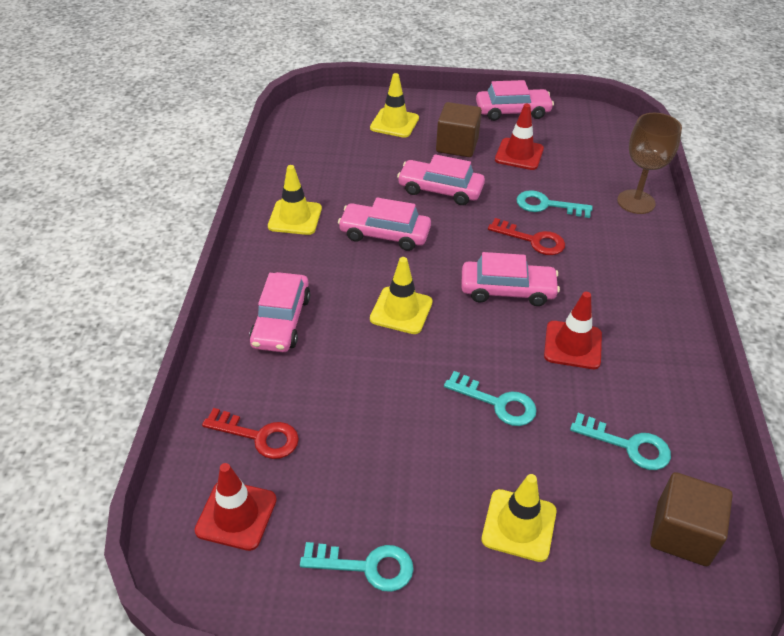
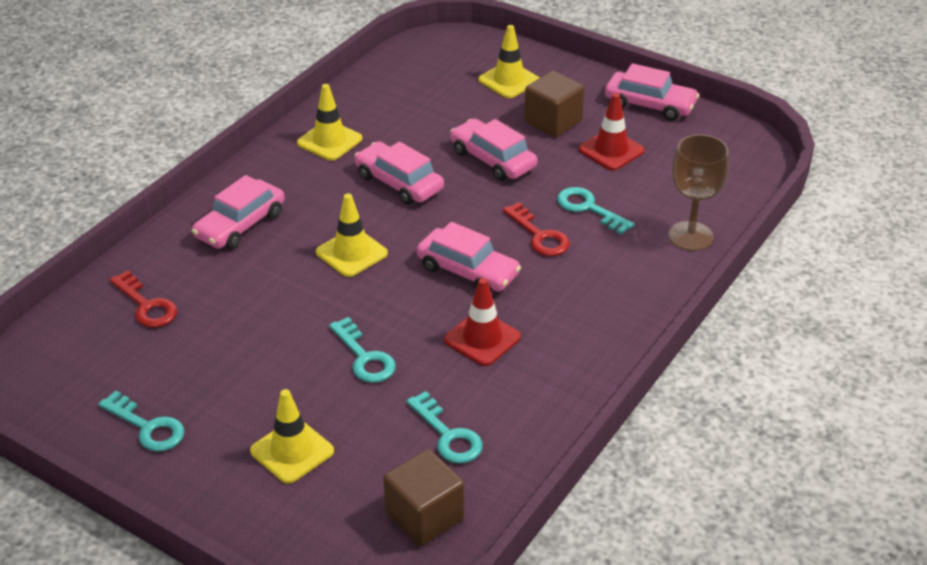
camera: 30 degrees right, 5 degrees down
(236, 515) = (83, 353): red traffic cone -> none

